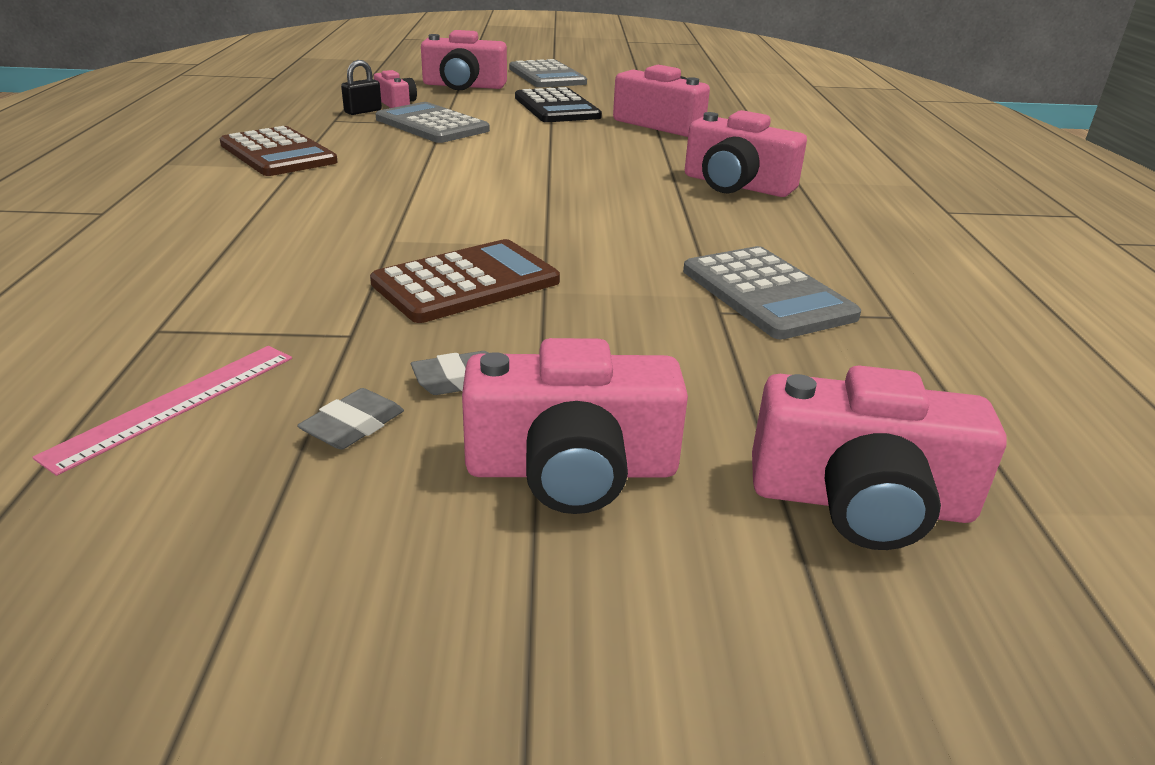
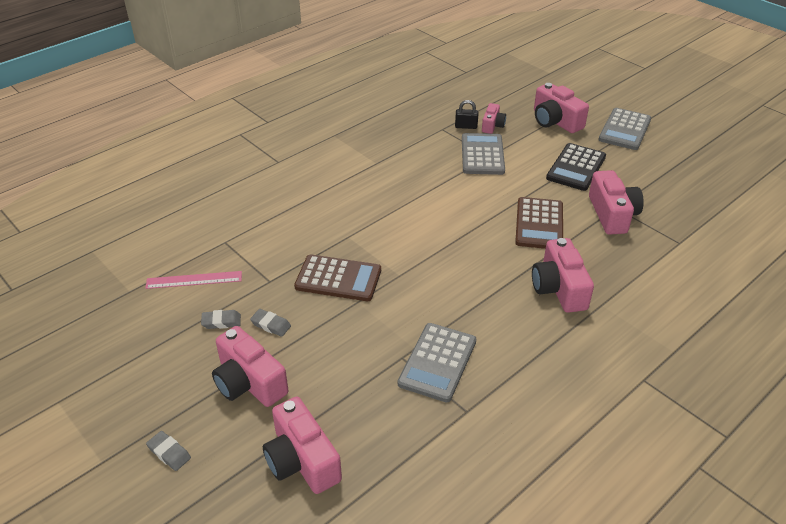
camera: 50 degrees right, 10 degrees up
(277, 153) = (383, 148): brown calculator -> brown calculator (539, 224)
(644, 694) = (169, 453): none -> grey eraser

